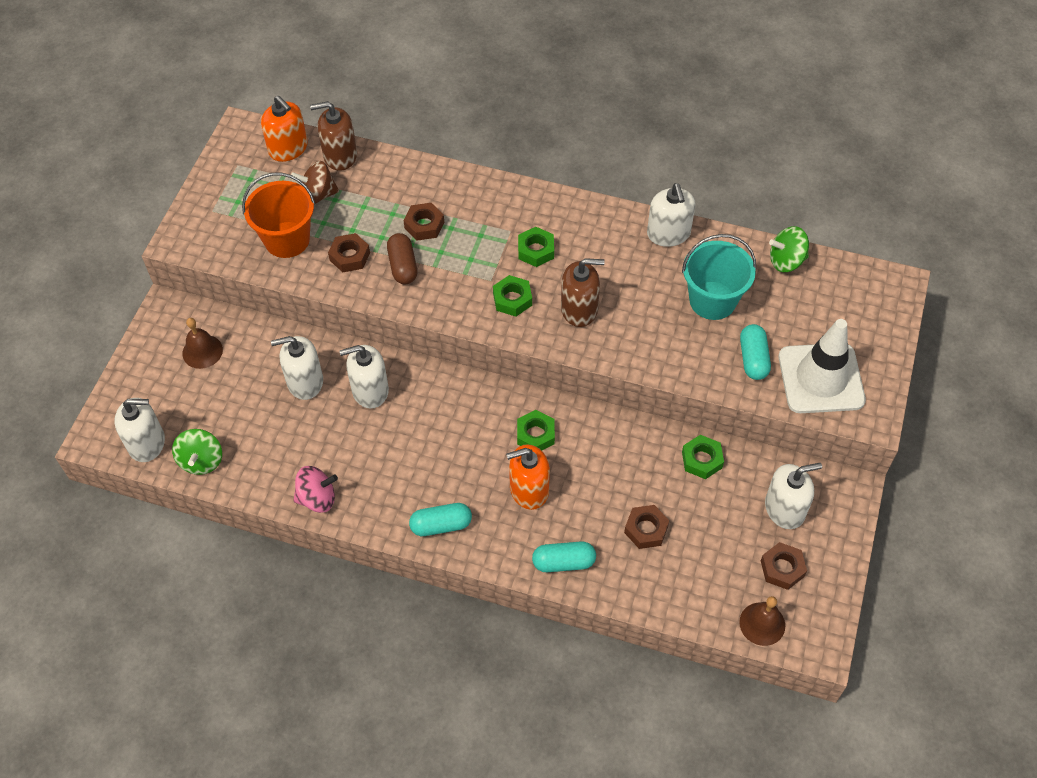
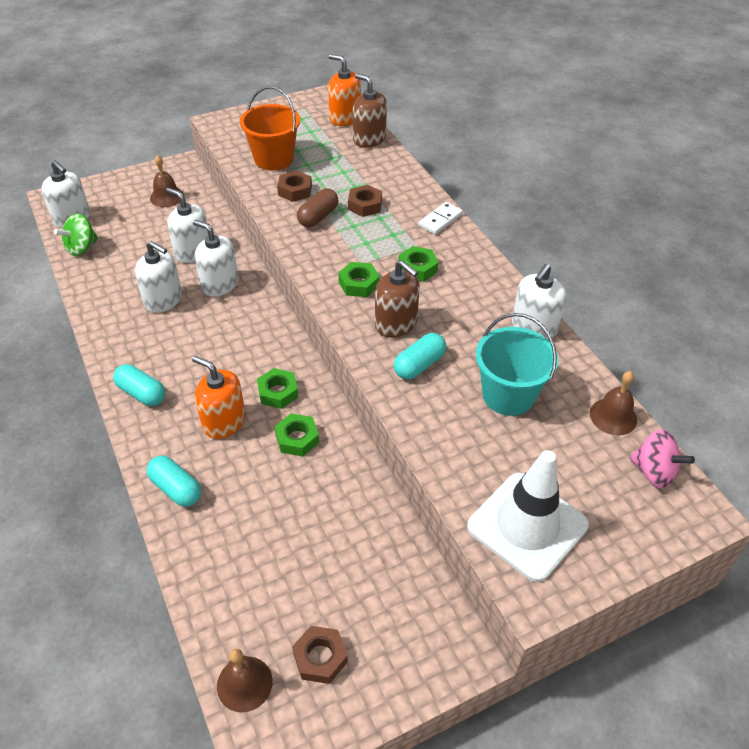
camera: 45 degrees right, 10 degrees down
(288, 148) = (344, 118): orange soap dispenser -> orange soap dispenser turned 120 degrees clockwise
(317, 498) = (103, 316): pink spinning top -> pink spinning top (653, 472)
(318, 195) = (326, 149): brown spinning top -> none
(498, 193) = (440, 220): none -> white domino
(646, 529) = (260, 522): brown nut -> none
(702, 460) = (370, 514): green nut -> green nut (297, 439)
(753, 359) = (486, 461): turquoise capsule -> turquoise capsule (419, 365)
(784, 509) = (386, 613): white soap dispenser -> white soap dispenser (163, 300)
(786, 261) = (613, 416): green spinning top -> brown bell

